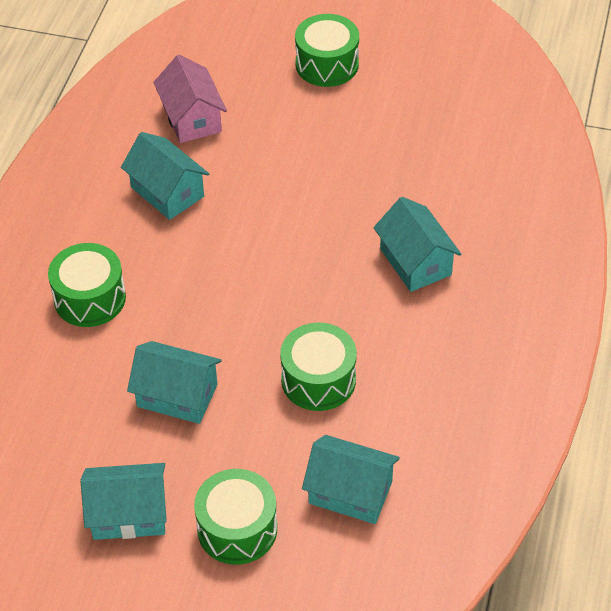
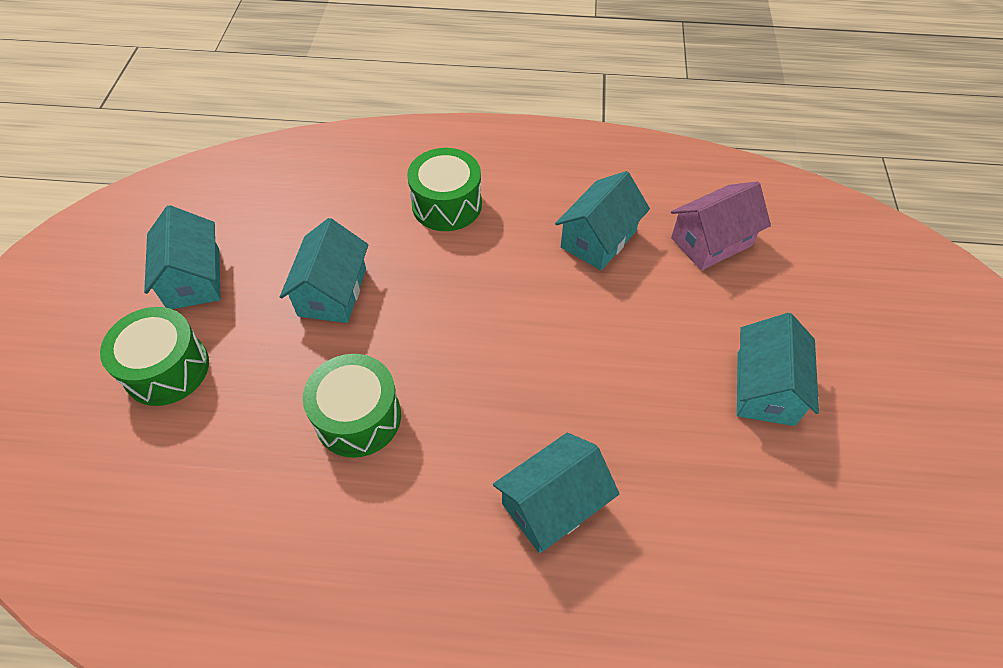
camera: 80 degrees right, 5 degrees up
(327, 64) = (857, 358): green drum -> none
(350, 492) = (202, 471): turquoise house -> turquoise house (765, 388)

